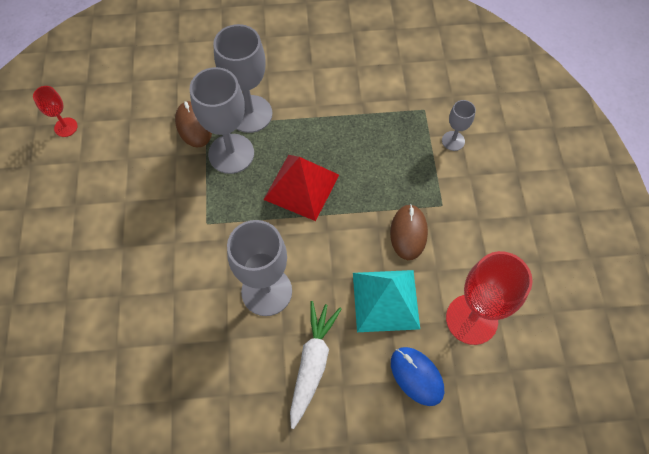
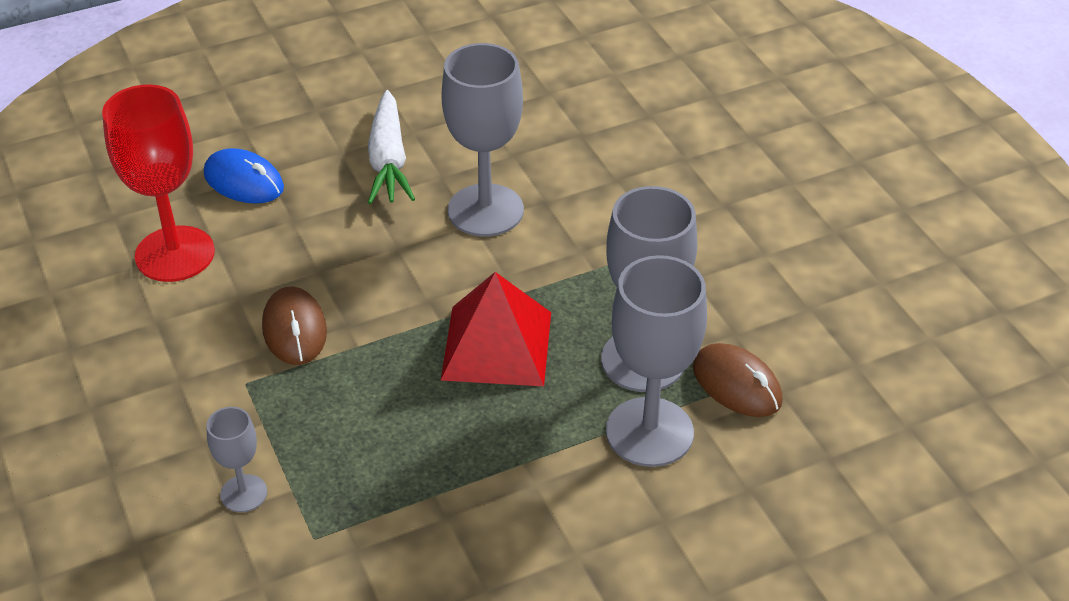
camera: 160 degrees right, 20 degrees down
(66, 127) = (948, 322): red goblet -> none
(385, 300) = (308, 243): turquoise pyramid -> none

